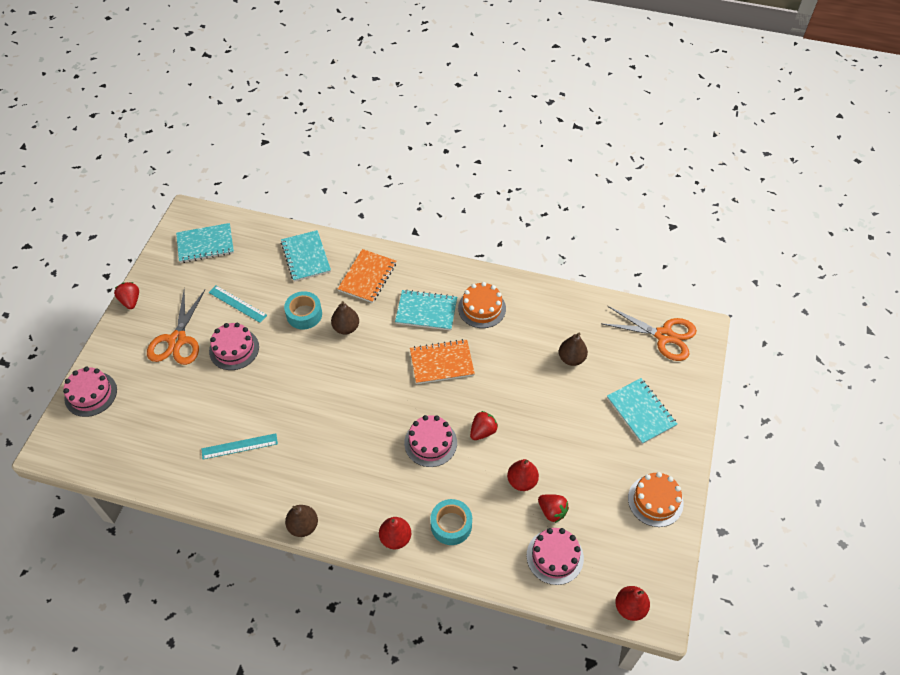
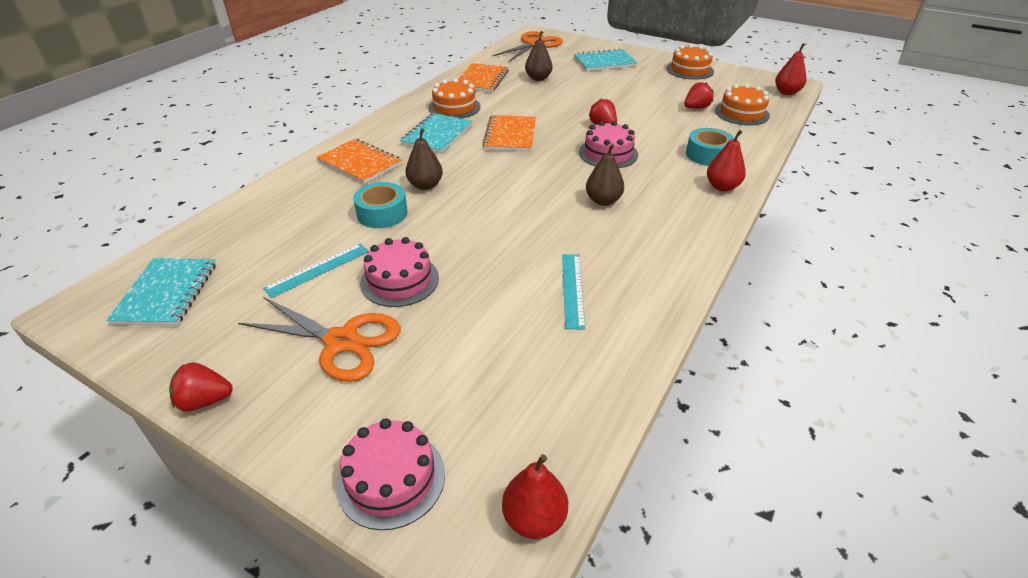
camera: 75 degrees left, 15 degrees down
(303, 526) = (704, 247): brown pear -> brown pear (603, 201)
(306, 257) = (286, 202): turquoise notebook -> none
(522, 481) = (663, 116): red pear -> red pear (534, 518)
(549, 313) = (482, 80): none -> orange notebook
(555, 556) = (741, 113): pink cake -> orange cake

